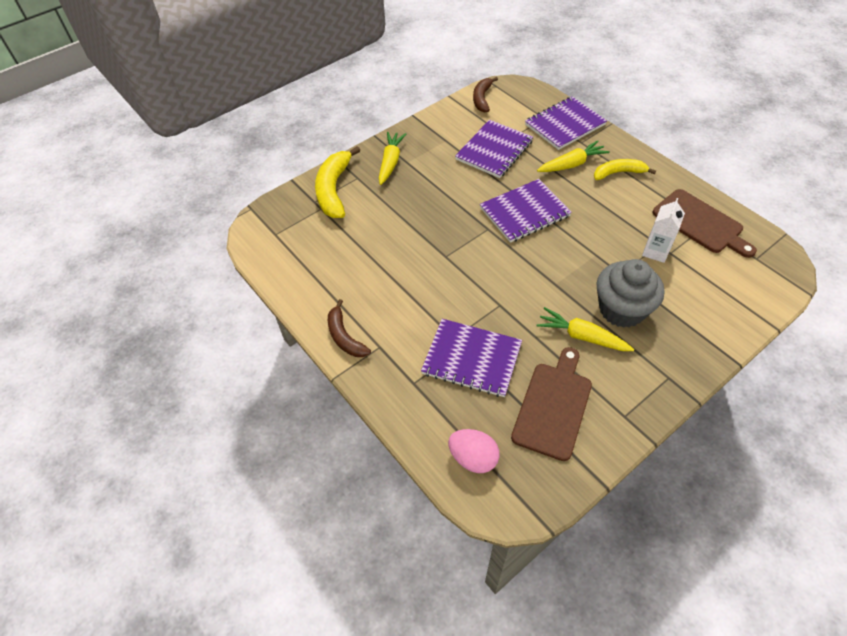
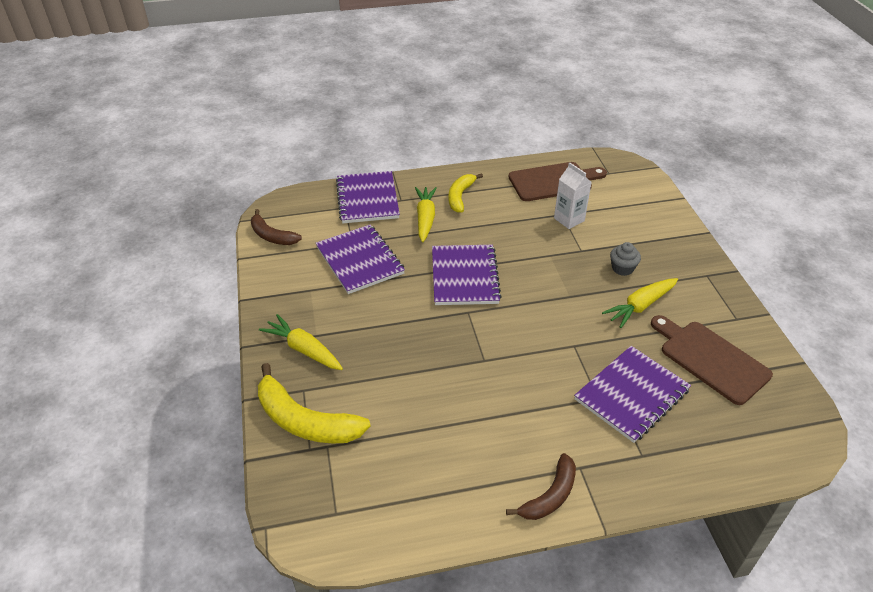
camera: 65 degrees left, 10 degrees down
(345, 337) = (550, 495): brown banana -> brown banana turned 45 degrees counterclockwise
(473, 458) = (750, 442): pink egg -> none
(621, 309) = (622, 268): grey cupcake -> grey cupcake, size x0.48

